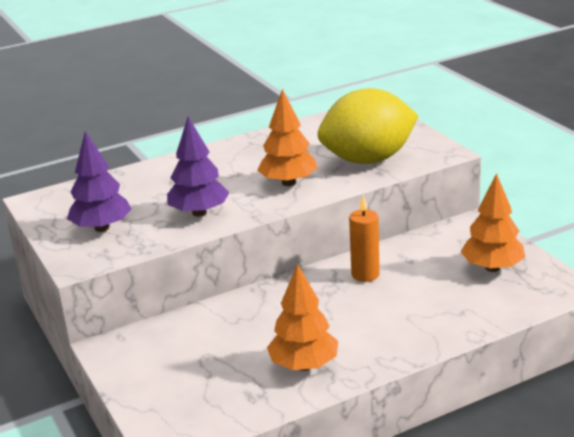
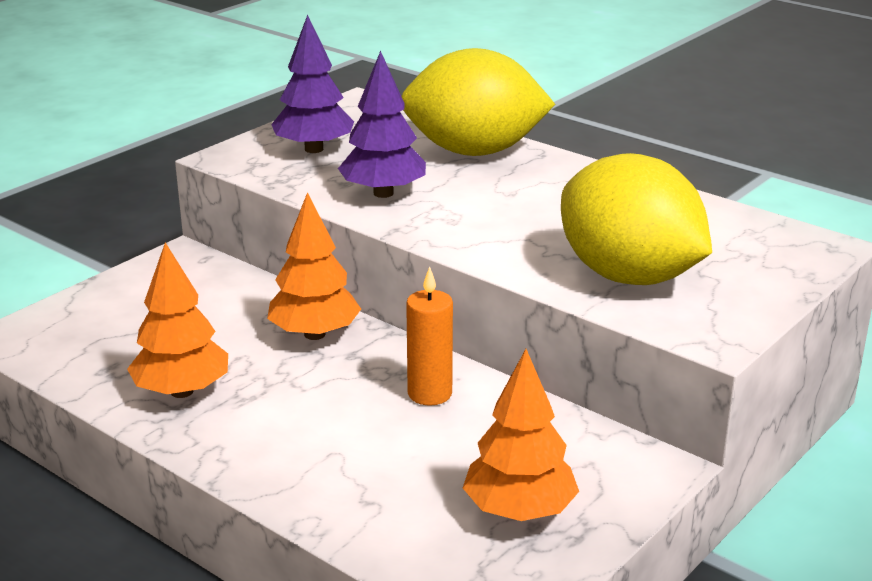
camera: 65 degrees right, 0 degrees up
(166, 174) = (474, 152): none -> yellow lemon
(288, 183) = (507, 232): orange tree -> orange tree (315, 334)

